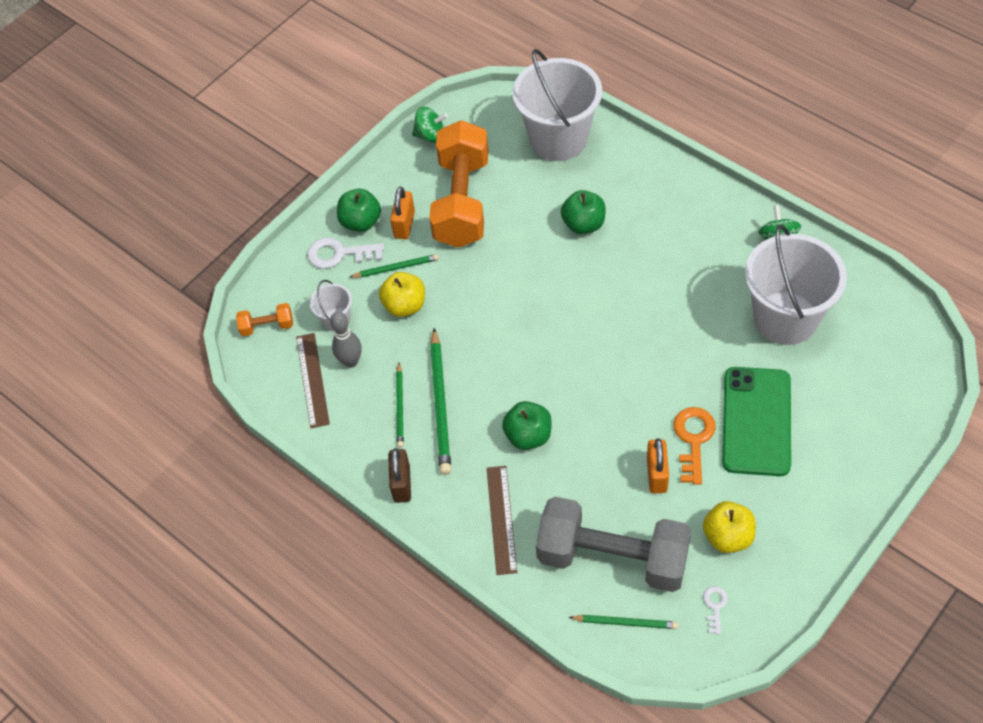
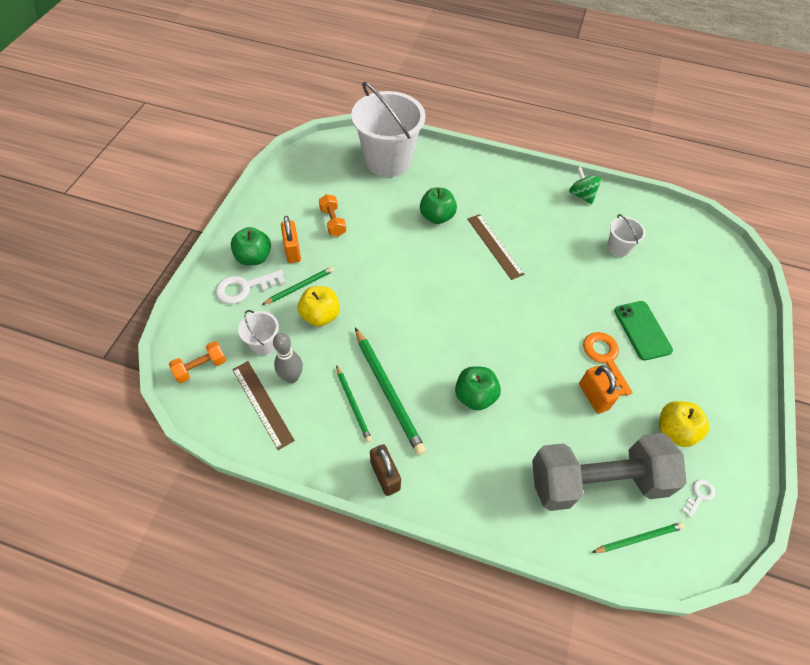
camera: 30 degrees left, 0 degrees up
(430, 135) = (286, 179): green spinning top -> none
(462, 201) = (333, 222): orange dumbbell -> orange dumbbell, size x0.42
(501, 519) = (488, 479): brown ruler -> brown ruler (495, 246)
(715, 606) = (699, 495): white key -> white key turned 60 degrees clockwise
(756, 421) = (642, 330): green phone -> green phone, size x0.65
(785, 318) = (618, 248): white bucket -> white bucket, size x0.45

